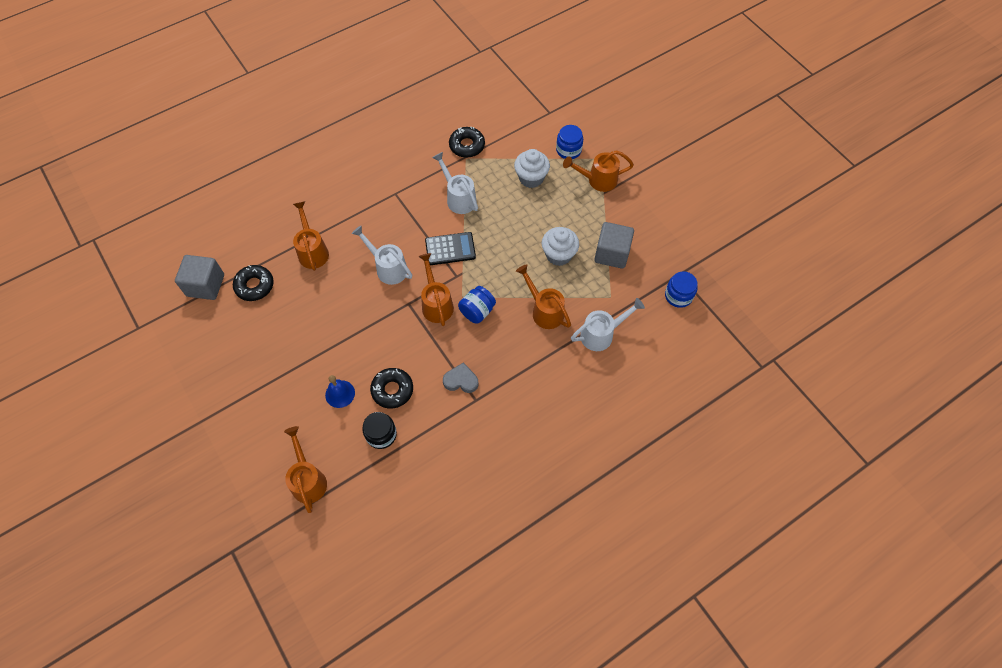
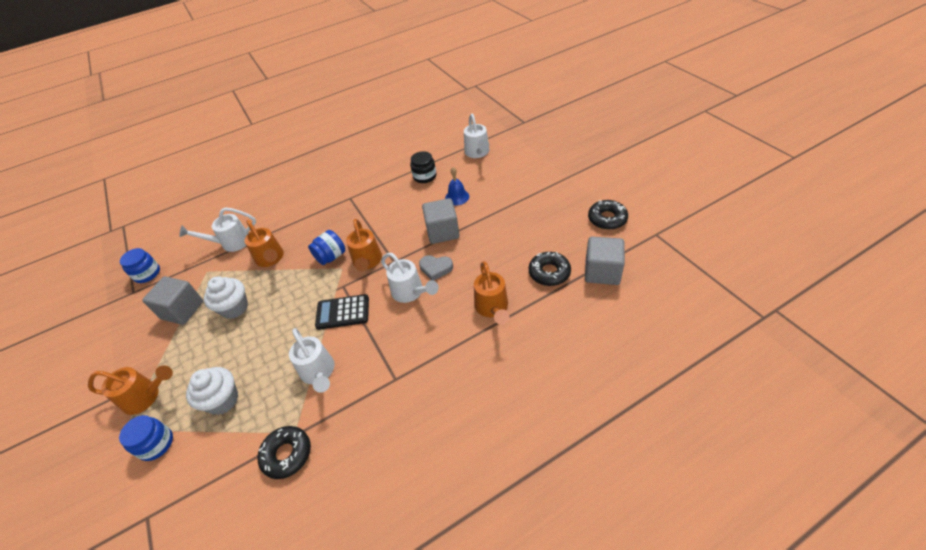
camera: 170 degrees left, 15 degrees down
(308, 480) = (478, 153): orange watering can -> white watering can
(357, 340) = (442, 232): none -> grey cube
(392, 390) = (414, 201): black donut -> black donut (607, 219)
(461, 380) = (358, 209): grey heart -> grey heart (436, 268)

